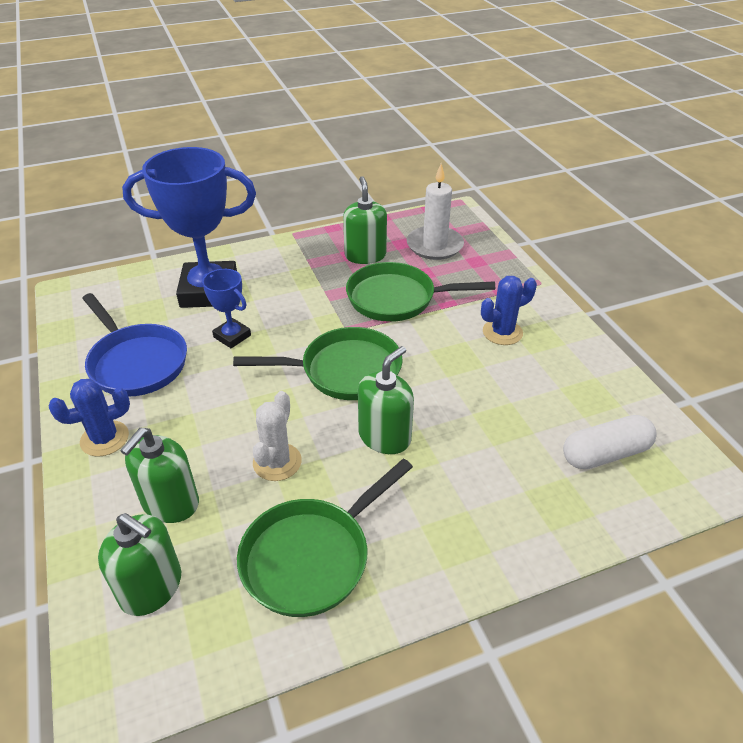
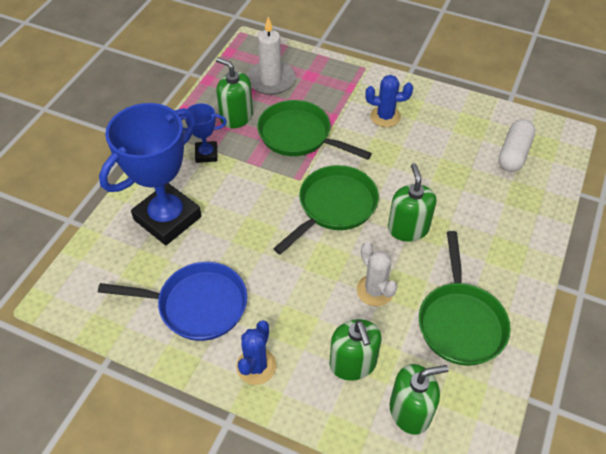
camera: 45 degrees left, 10 degrees up
(232, 336) = (233, 237): blue trophy -> blue trophy (206, 154)
(396, 298) = (299, 135): green pan -> green pan turned 75 degrees clockwise
(502, 332) = (385, 116): blue cactus -> blue cactus turned 75 degrees clockwise

